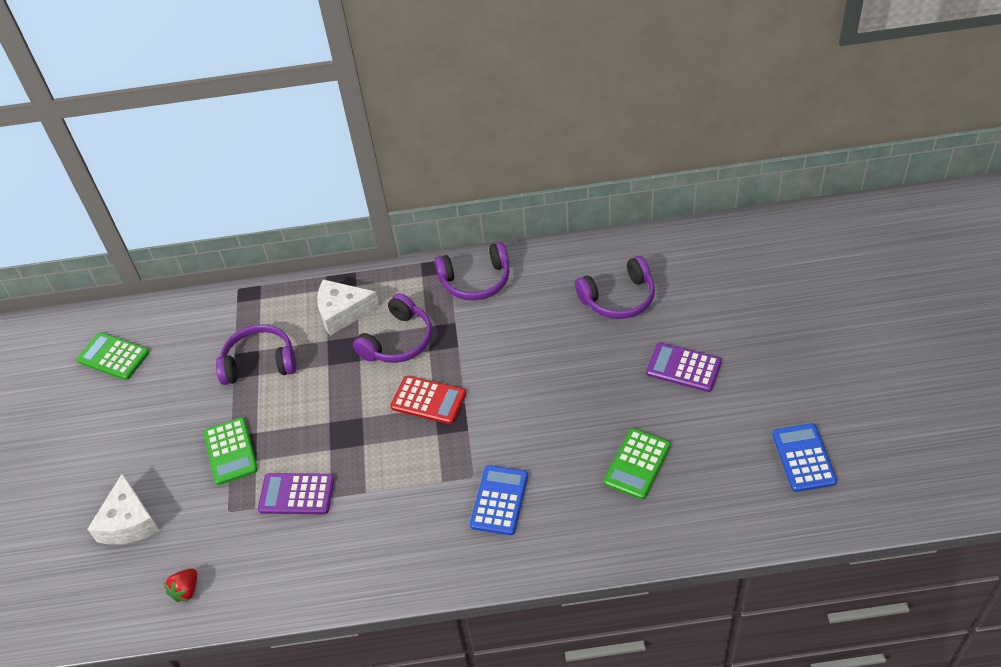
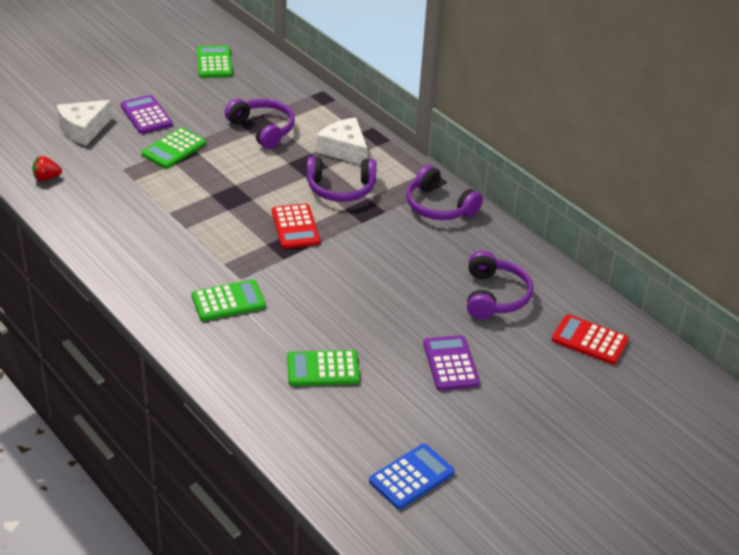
camera: 50 degrees right, 10 degrees down
(296, 494) = (159, 195): purple calculator -> purple calculator (146, 115)
(499, 500) = (228, 301): blue calculator -> green calculator
(619, 298) = (494, 296): purple headphones -> purple headphones turned 120 degrees counterclockwise
(709, 263) = (589, 340): none -> red calculator

